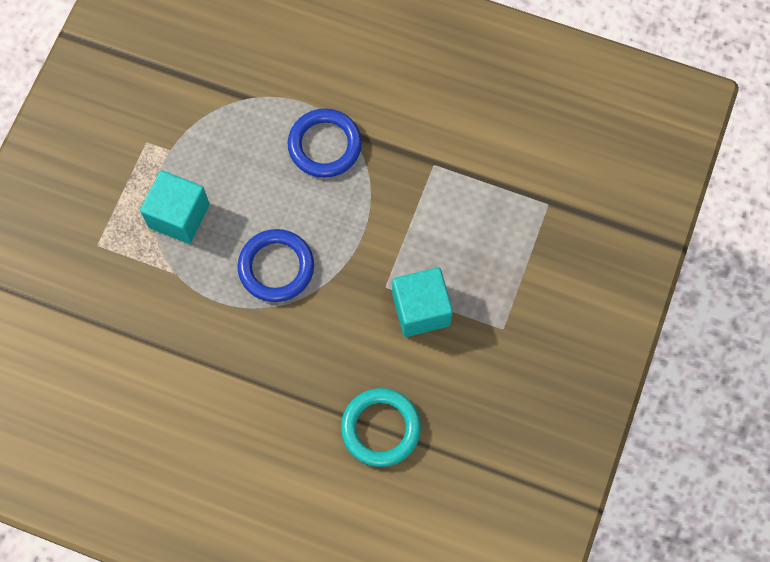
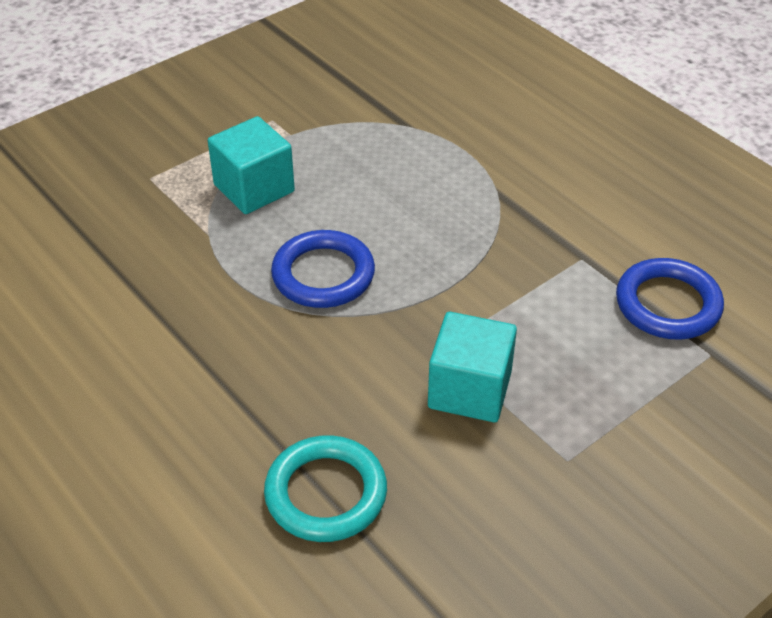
camera: 30 degrees right, 25 degrees down
(325, 145) = (462, 193): blue ring -> blue ring (668, 304)

